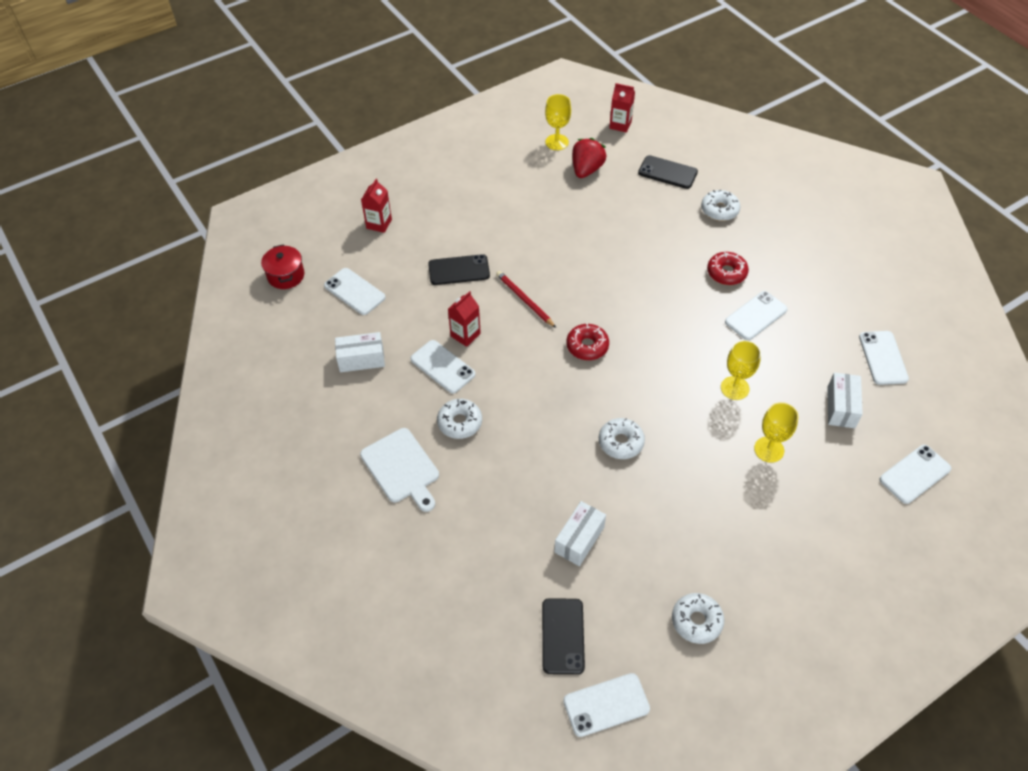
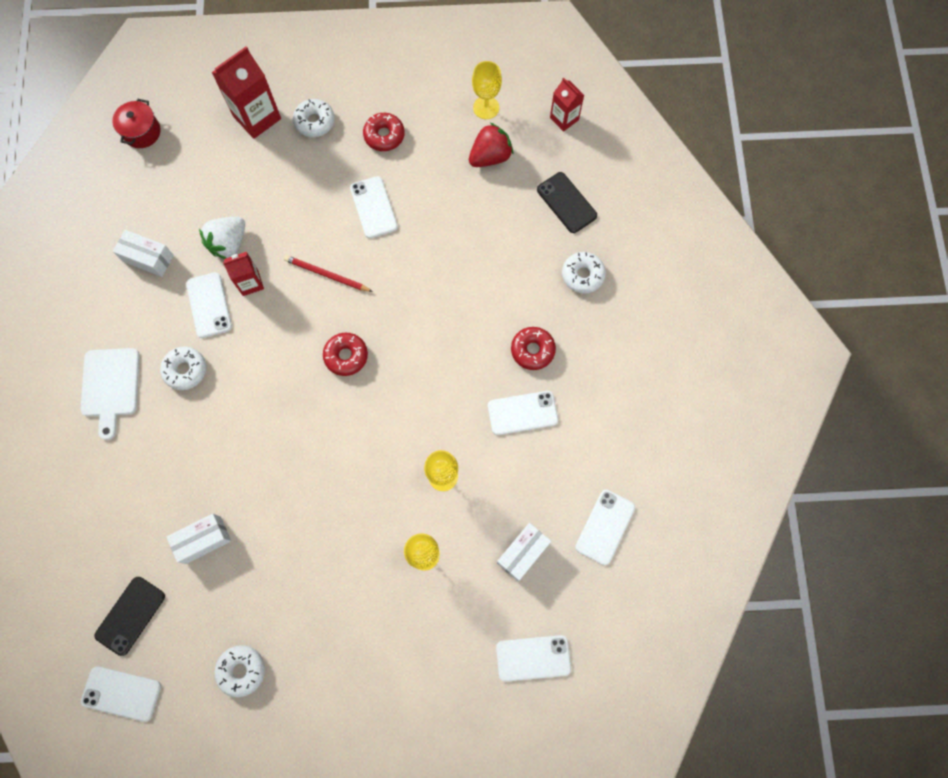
camera: 30 degrees right, 20 degrees up
(354, 291) = (188, 182): white phone -> white phone (373, 207)
(379, 224) = (257, 117): red carton -> red carton, size x1.68
(424, 317) = (229, 243): none -> white strawberry
(459, 270) = (292, 209): black phone -> none
(493, 191) = (384, 135): none -> red donut
(524, 300) = (326, 275): red pencil -> red pencil turned 60 degrees counterclockwise
(621, 442) = (303, 470): white donut -> white donut (315, 122)

